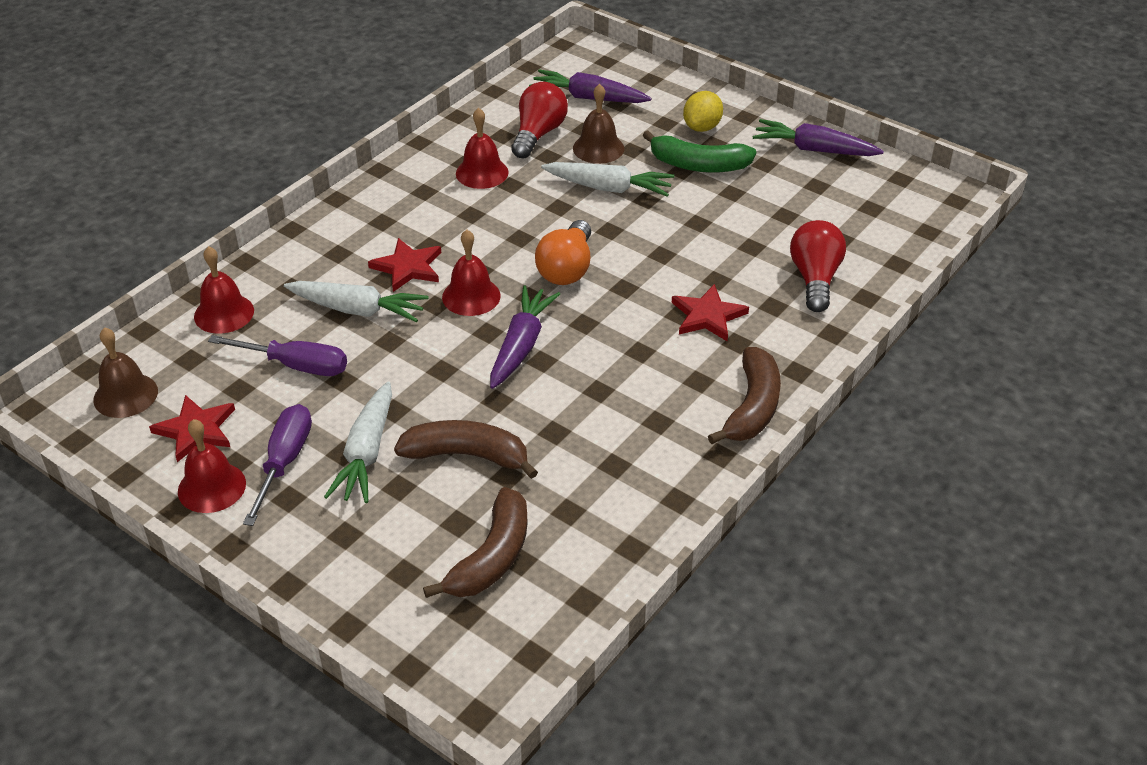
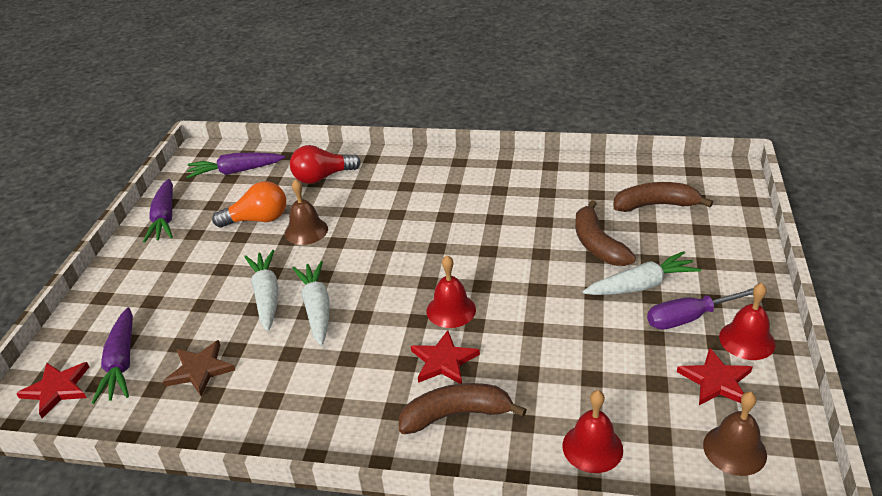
camera: 115 degrees left, 5 degrees down
(297, 366) = (603, 363): purple screwdriver -> none
(358, 310) = (516, 363): white carrot -> white carrot (316, 308)
(482, 173) = (282, 379): red bell -> none
(521, 345) = (481, 264): purple carrot -> purple carrot (235, 171)
(538, 134) = (200, 370): red light bulb -> brown star
(567, 269) = (384, 277): orange light bulb -> orange light bulb (258, 219)
(598, 148) = (208, 324): brown bell -> brown bell (306, 231)
(698, 165) = (210, 263): green banana -> none
(702, 127) = (152, 279): yellow lemon -> none
(708, 316) = (389, 203): red star -> red star (57, 389)
(752, 407) = (458, 164): brown banana -> brown banana (456, 414)

